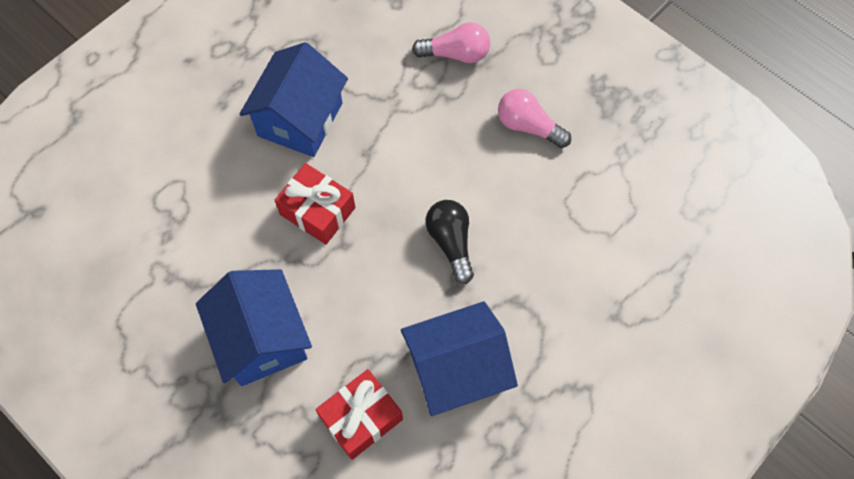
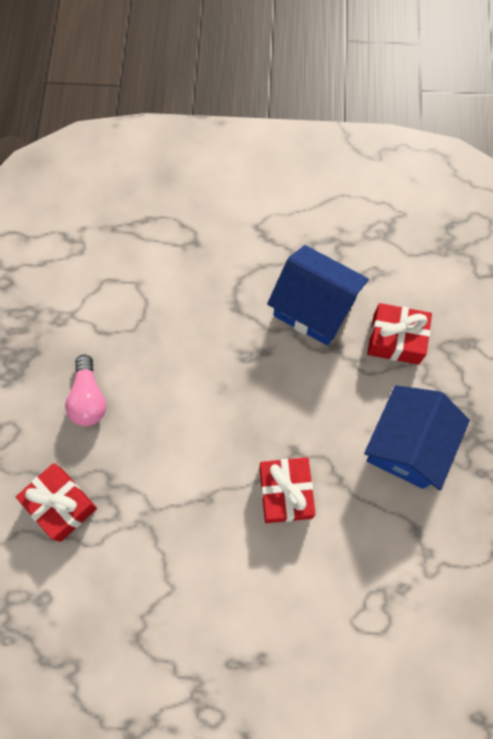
camera: 130 degrees left, 5 degrees up
(300, 119) = (221, 578): blue house -> none
(451, 243) = (229, 379): black light bulb -> none
(456, 54) = (61, 504): pink light bulb -> red gift

